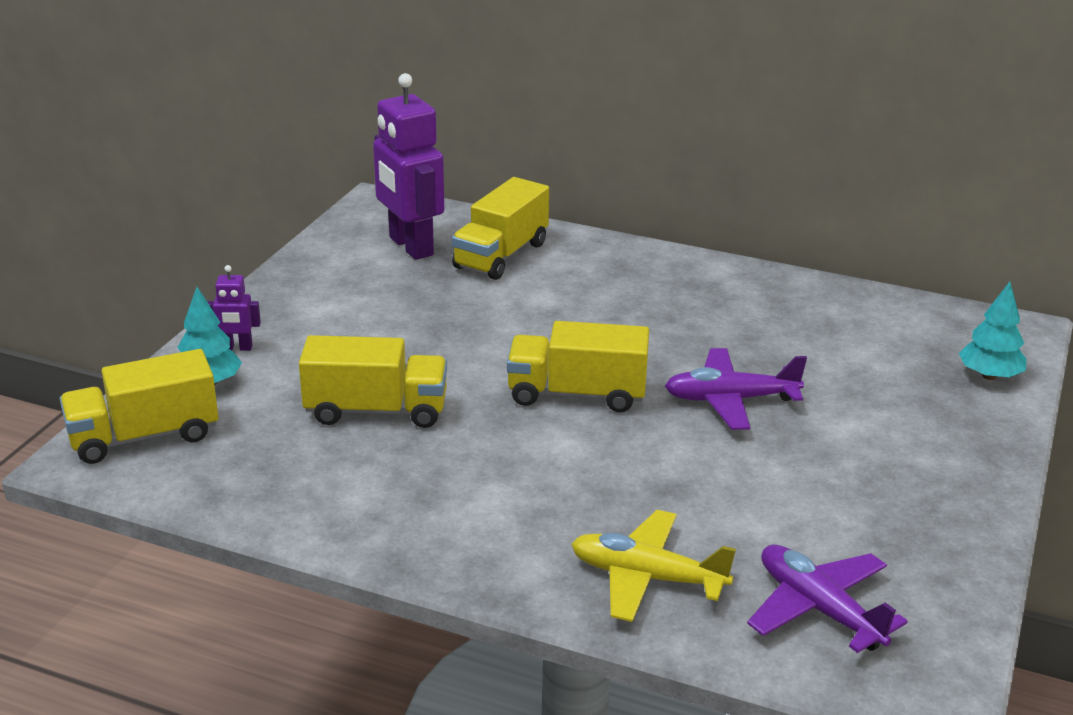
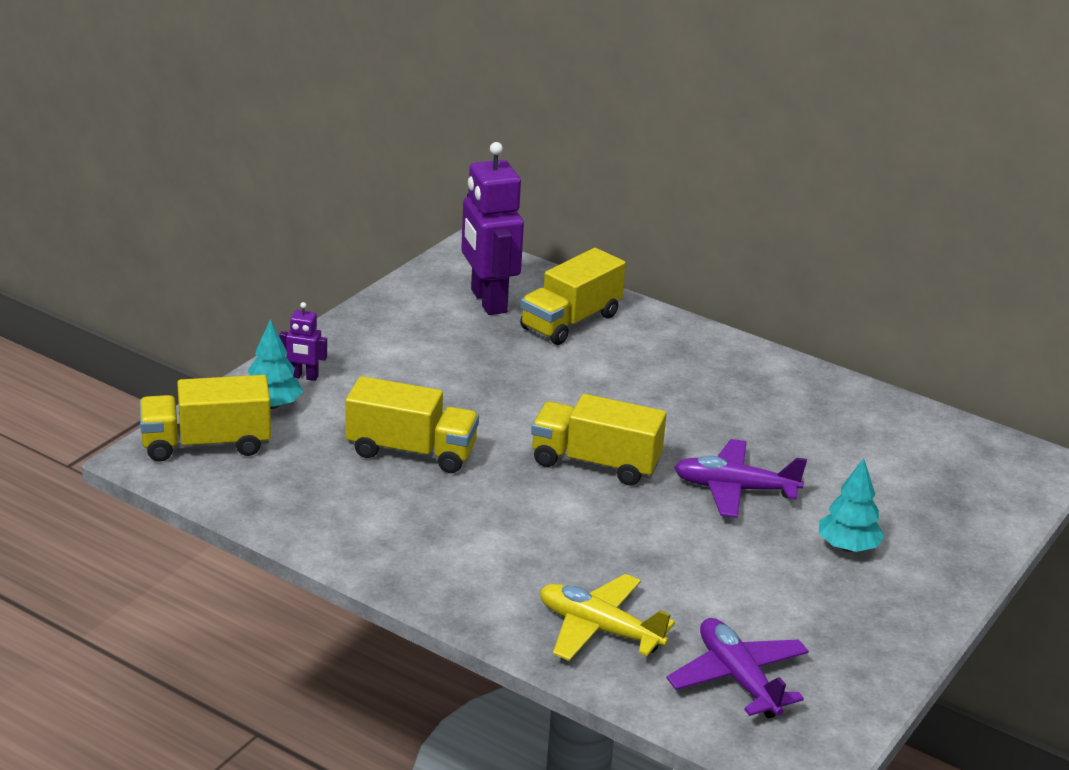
camera: 10 degrees right, 0 degrees up
(989, 376) = (992, 503): turquoise tree -> turquoise tree (848, 547)

